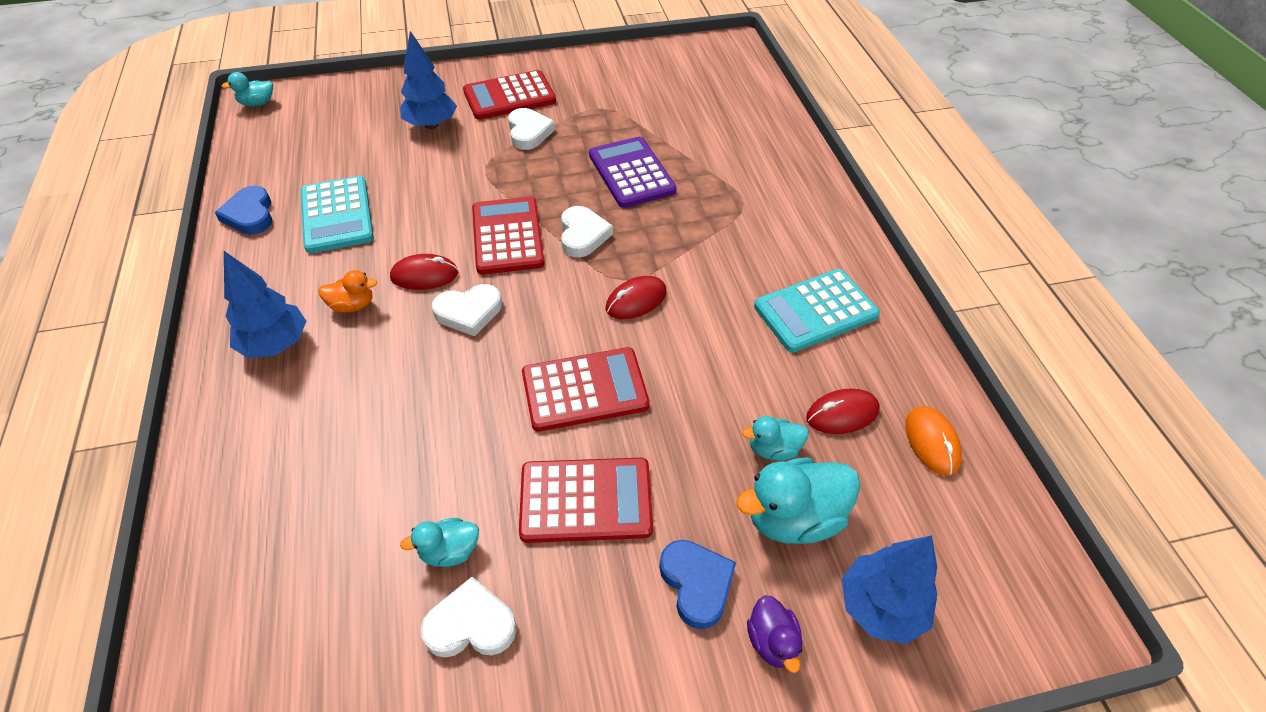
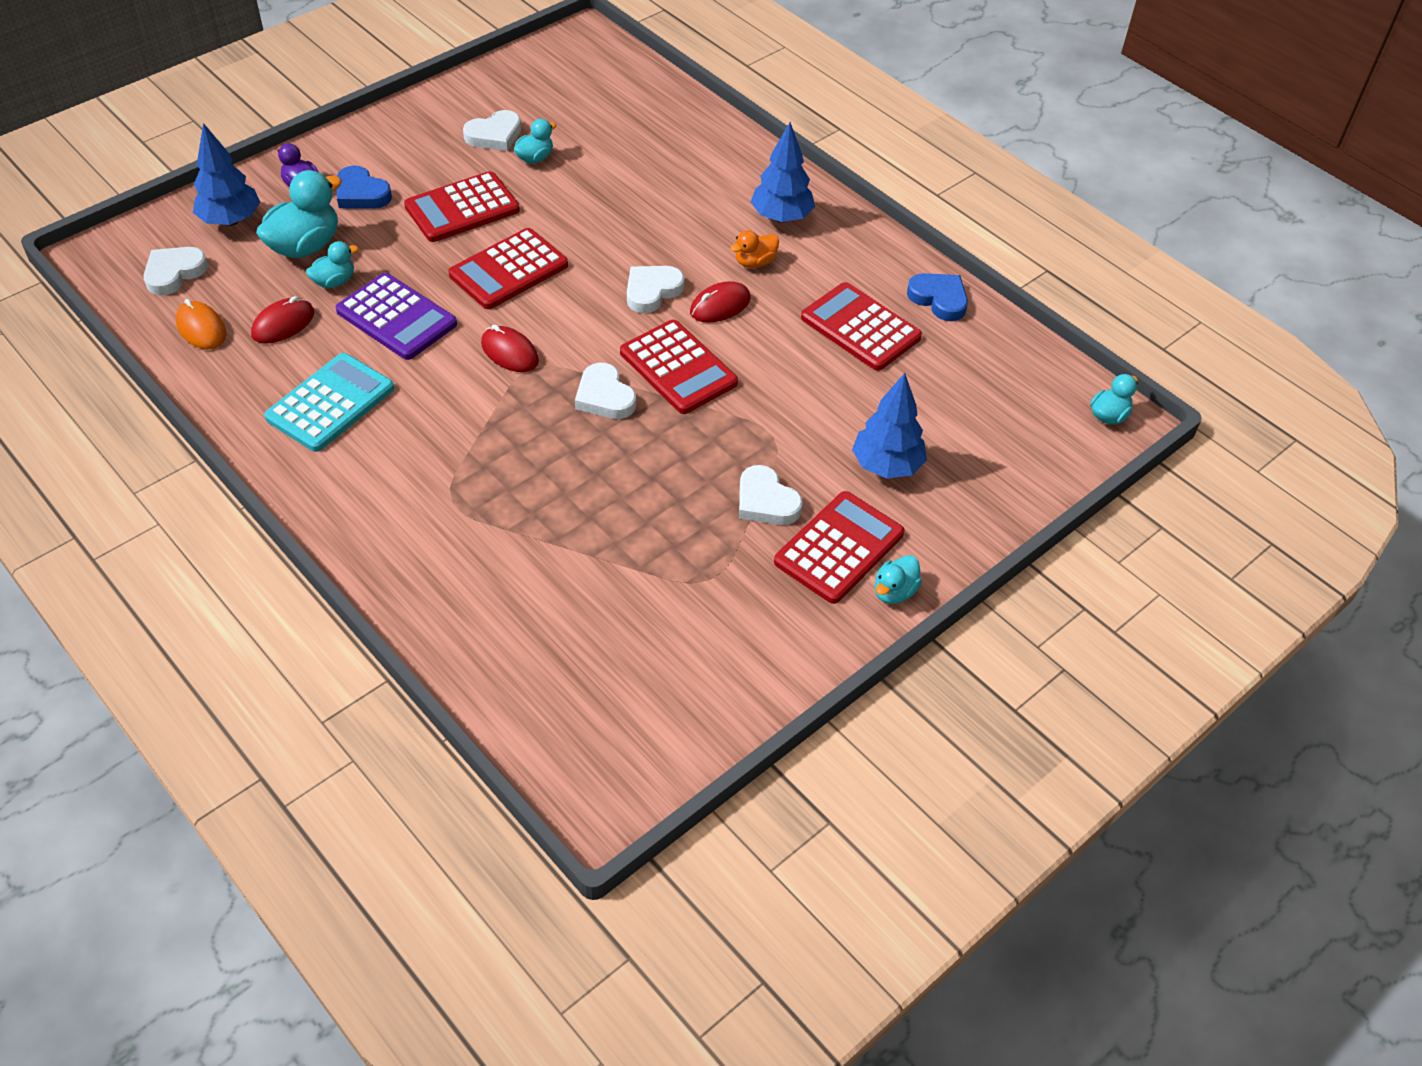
camera: 150 degrees right, 0 degrees up
(337, 215) = (860, 328): turquoise calculator -> red calculator
(501, 69) = (894, 592): none -> turquoise duck
(631, 173) = (603, 491): purple calculator -> purple calculator (396, 318)
(636, 300) = (510, 352): red mouse -> red mouse turned 75 degrees counterclockwise
(961, 540) = (174, 273): none -> white heart

